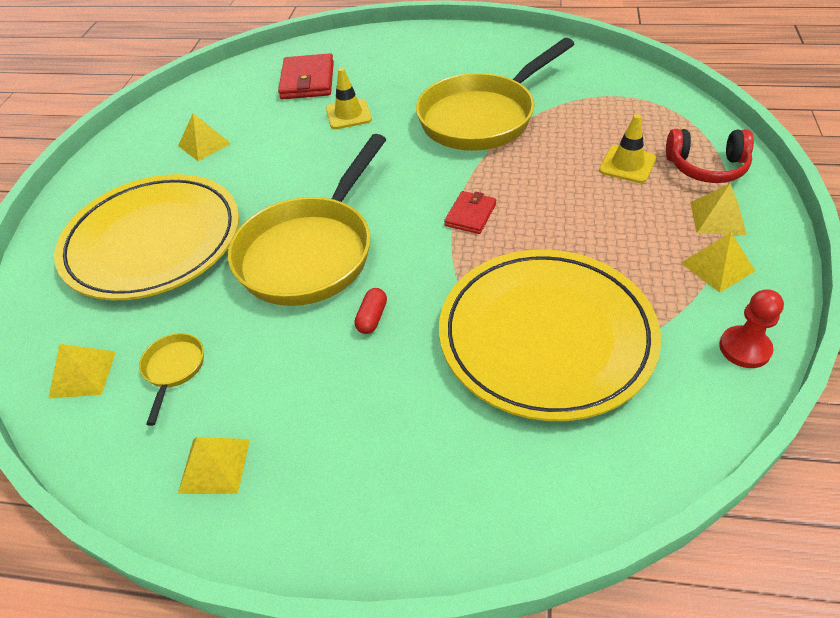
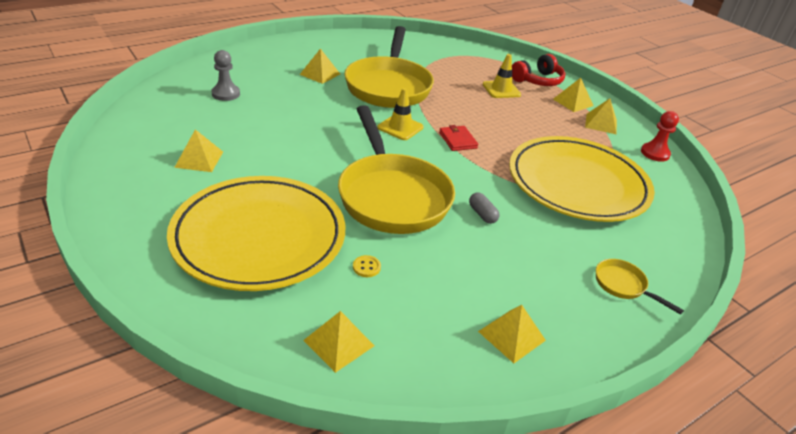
camera: 50 degrees left, 10 degrees down
(173, 369) = (403, 303): yellow pan -> yellow pan (623, 285)
(192, 316) = (366, 267): none -> yellow button
(307, 81) = (226, 94): red wallet -> grey pawn
(348, 114) = (293, 107): yellow traffic cone -> yellow traffic cone (400, 127)
(372, 318) = (482, 214): red capsule -> grey capsule
(425, 81) = (320, 74): none -> yellow pyramid

